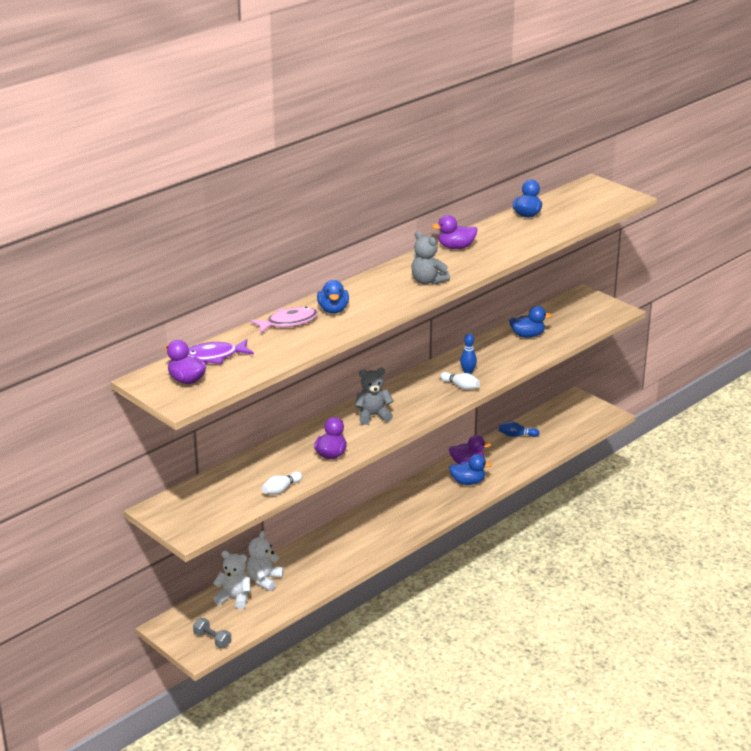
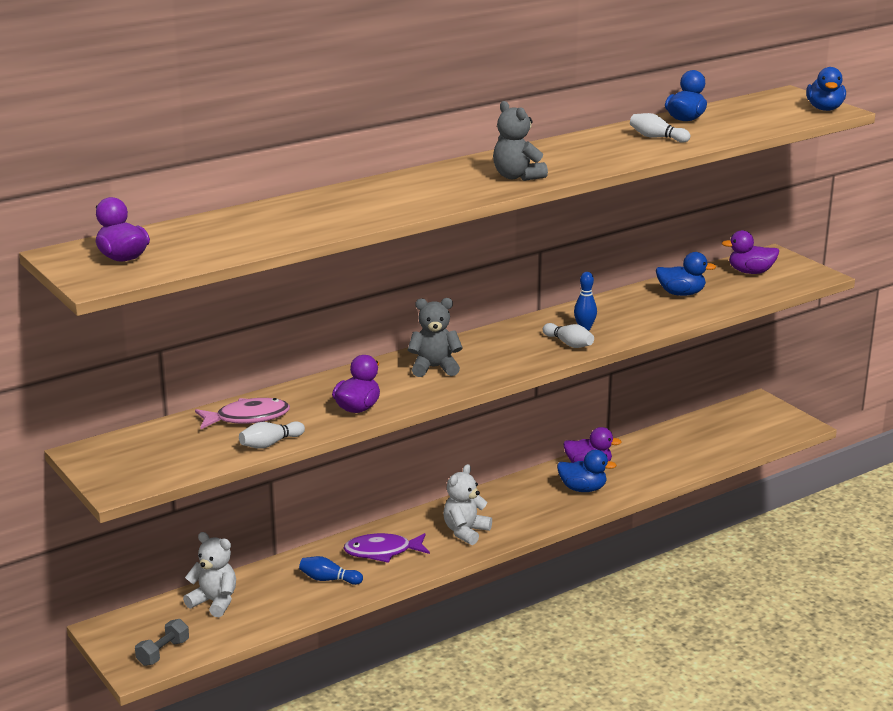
camera: 10 degrees right, 5 degrees down
(212, 640) = (163, 652): grey dumbbell -> grey dumbbell turned 75 degrees clockwise
(214, 357) = (176, 236): purple fish -> purple fish (382, 552)
(264, 580) = (264, 583): white teddy bear -> white teddy bear (465, 532)
(288, 322) = (300, 207): pink fish -> pink fish (247, 418)
(333, 310) = (369, 198): blue duck -> blue duck (824, 109)
(456, 247) = (572, 145): purple duck -> purple duck (750, 272)
(512, 235) = (657, 137): none -> white bowling pin
(516, 435) = (666, 439): blue bowling pin -> blue bowling pin (329, 579)

